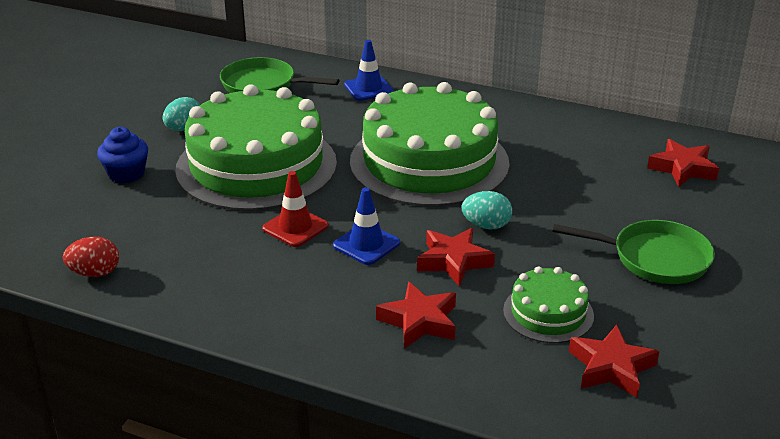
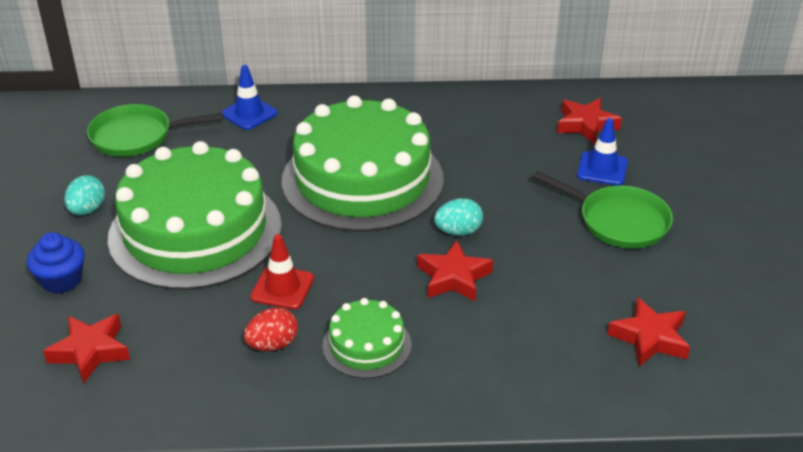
camera: 25 degrees left, 5 degrees up
(95, 273) = (111, 403): red egg -> red egg (272, 345)
(366, 244) = (363, 285): blue traffic cone -> blue traffic cone (602, 169)
(419, 321) = (464, 348): red star -> red star (90, 351)
(548, 313) = (567, 303): green cake -> green cake (367, 345)
(654, 258) = (618, 221): green pan -> green pan turned 45 degrees clockwise

